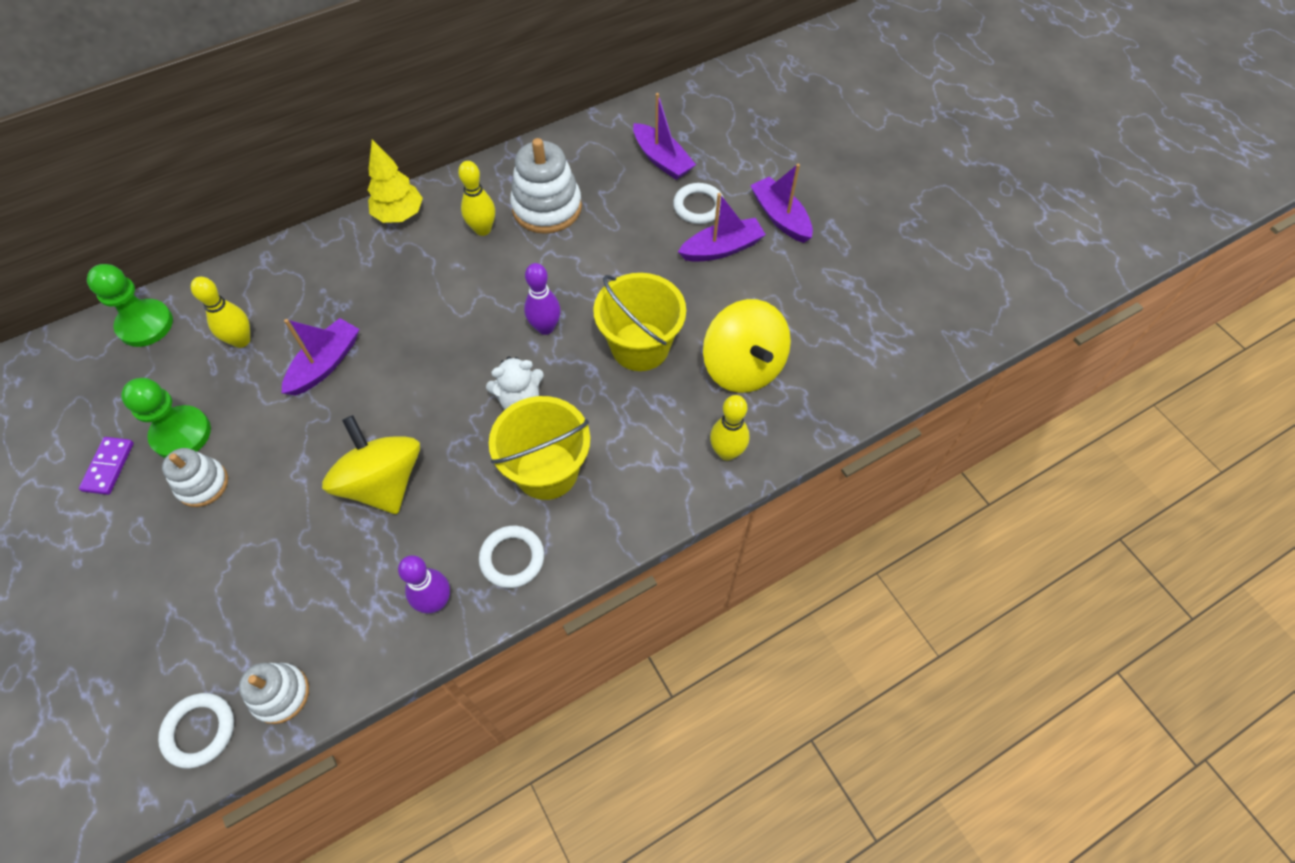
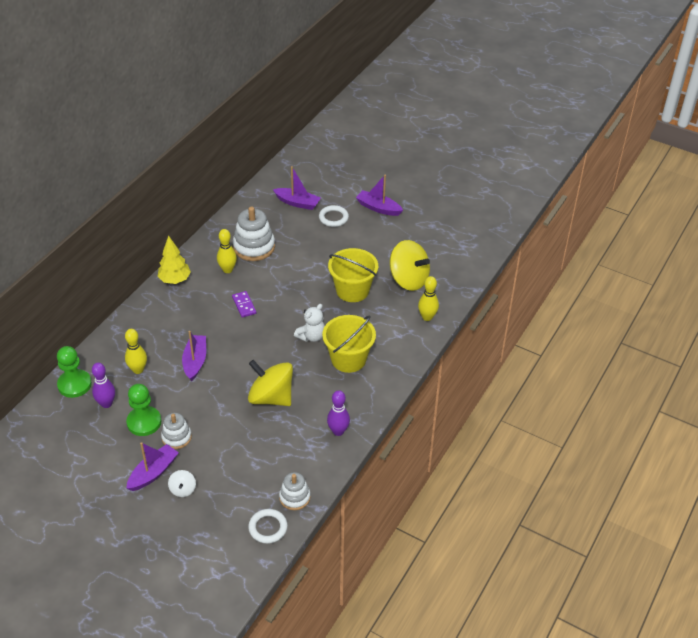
camera: 30 degrees left, 15 degrees down
(108, 467) = (117, 452): purple domino -> purple domino (244, 305)
(140, 584) = (183, 489): none -> white spinning top
(512, 558) = (360, 399): white ring -> none
(545, 327) = (298, 301): purple bowling pin -> purple bowling pin (106, 403)
(722, 248) = (360, 232): purple boat -> purple boat (153, 472)

